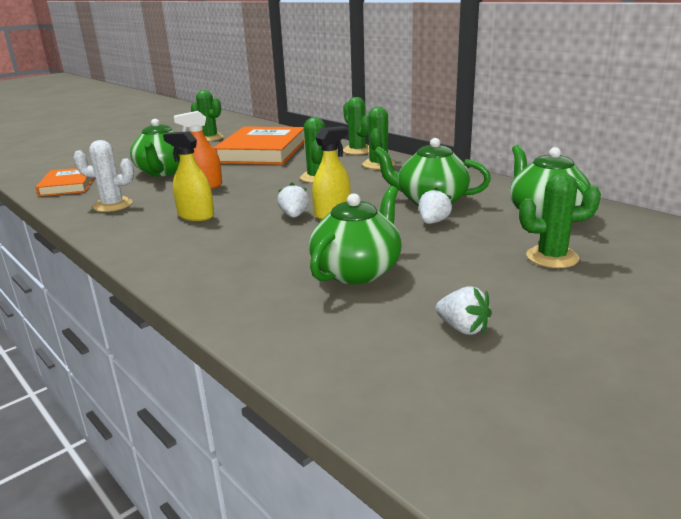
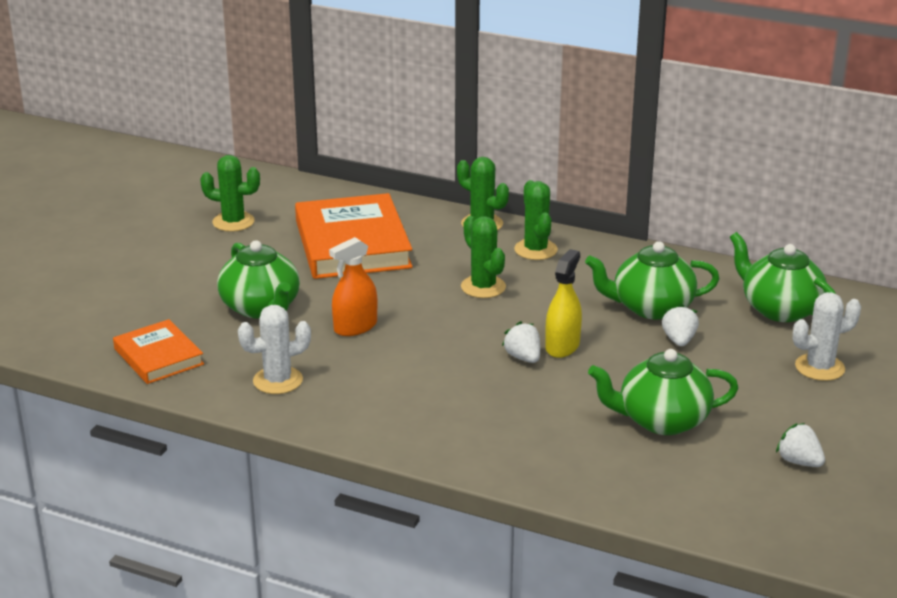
camera: 25 degrees left, 5 degrees up
(196, 216) = (408, 379): yellow spray bottle -> none
(357, 271) = (661, 420): green teapot -> green teapot turned 105 degrees counterclockwise
(462, 328) = (799, 461): white strawberry -> white strawberry turned 150 degrees counterclockwise
(552, 257) = (819, 367): green cactus -> white cactus

